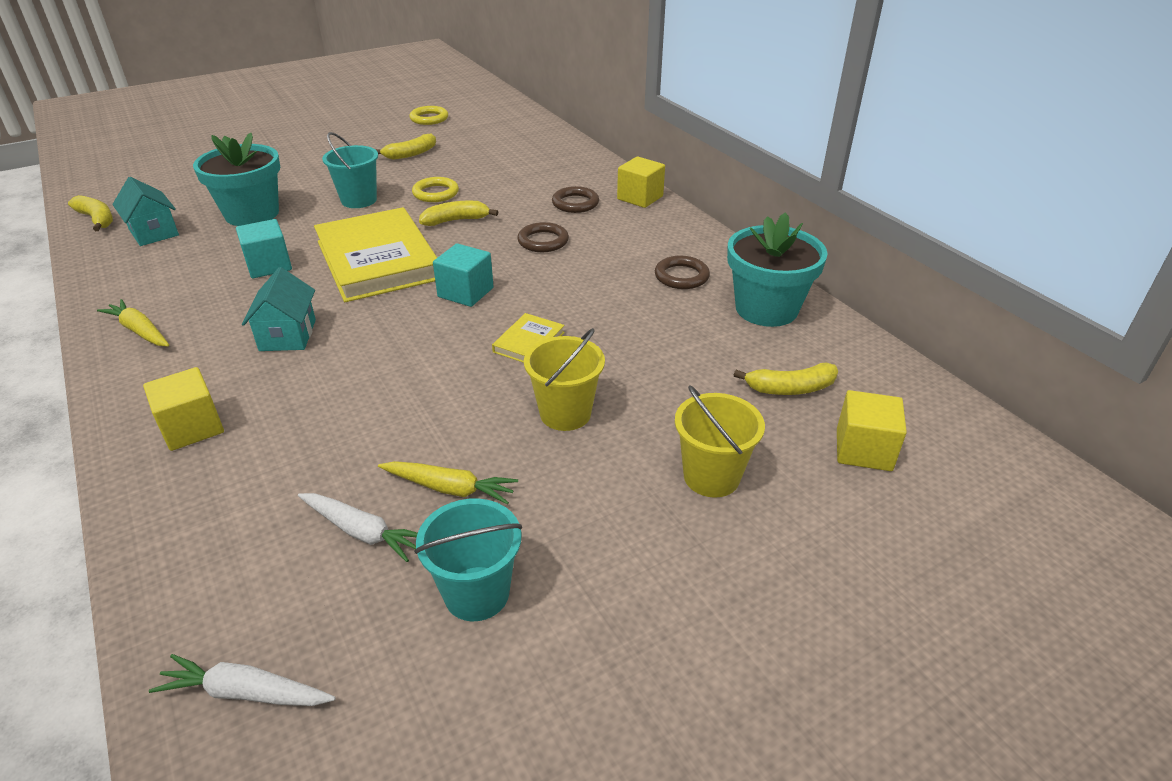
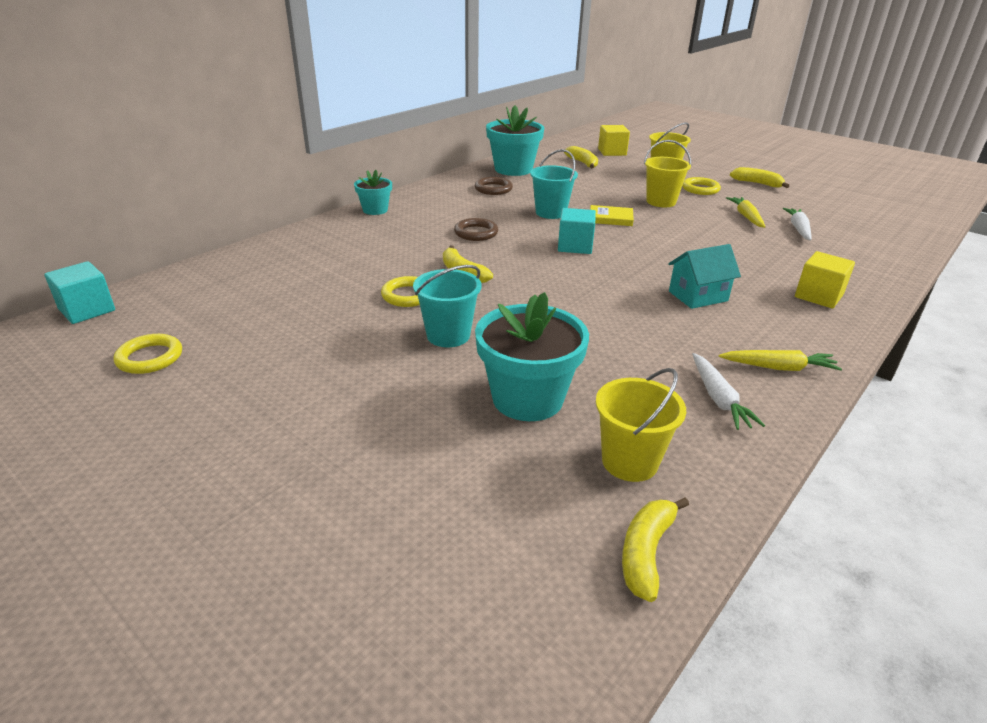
camera: 110 degrees left, 5 degrees down
(140, 331) = (779, 368): yellow carrot -> yellow carrot turned 105 degrees counterclockwise
(154, 232) = (629, 462): turquoise house -> yellow bucket
(245, 692) = (892, 230): white carrot -> white carrot (718, 399)
(269, 265) = (619, 342): turquoise cube -> turquoise cube (87, 310)
(378, 260) = (561, 290): yellow book -> none
(411, 154) = (297, 338): yellow banana -> yellow banana (757, 183)
(477, 593) = (786, 202): turquoise bucket -> turquoise bucket (551, 213)
(575, 203) = (398, 231): brown ring -> none
(603, 490) = (700, 189): none -> yellow ring
(640, 198) = (375, 210): yellow cube -> turquoise flower pot

